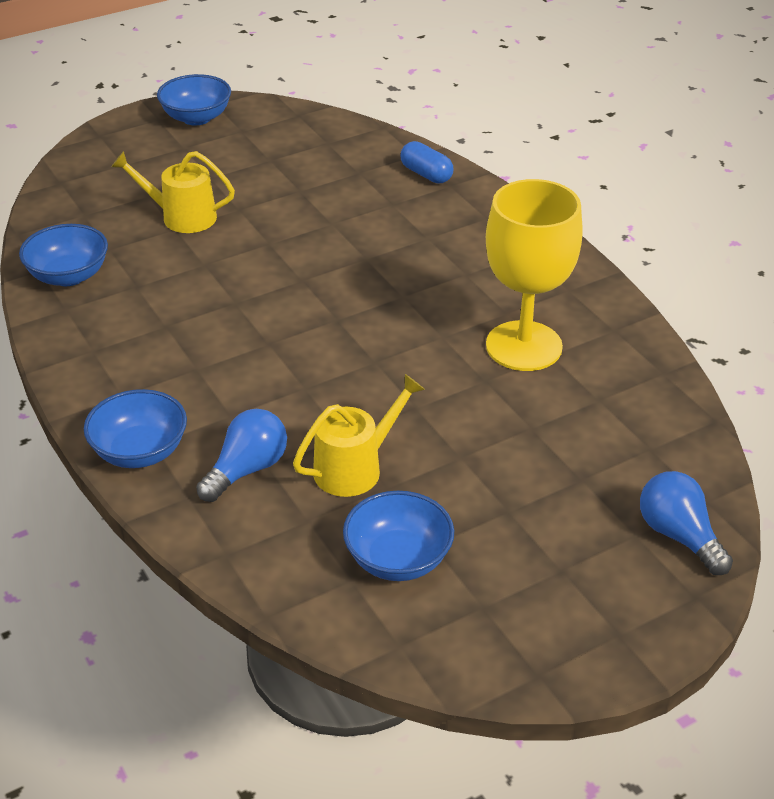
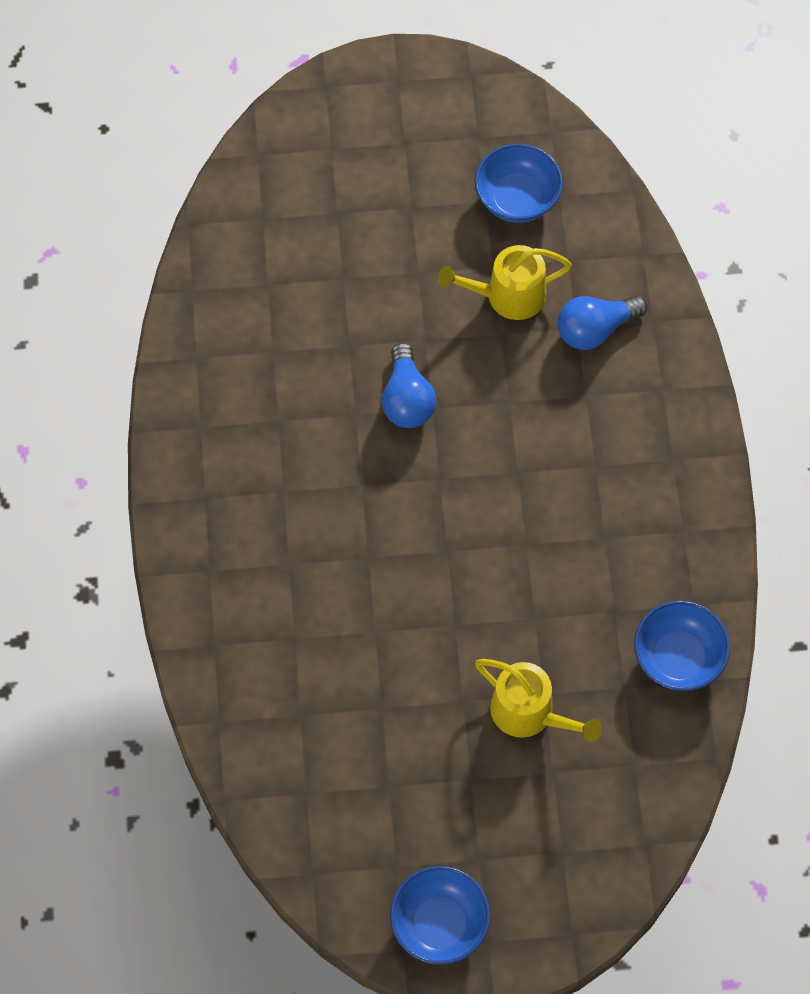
camera: 155 degrees left, 25 degrees up
(140, 451) = (676, 385): blue bowl -> none
(426, 174) = (227, 677): blue capsule -> none
(524, 346) = (290, 371): yellow goblet -> none
(679, 536) = (300, 135): blue light bulb -> blue light bulb (407, 399)

